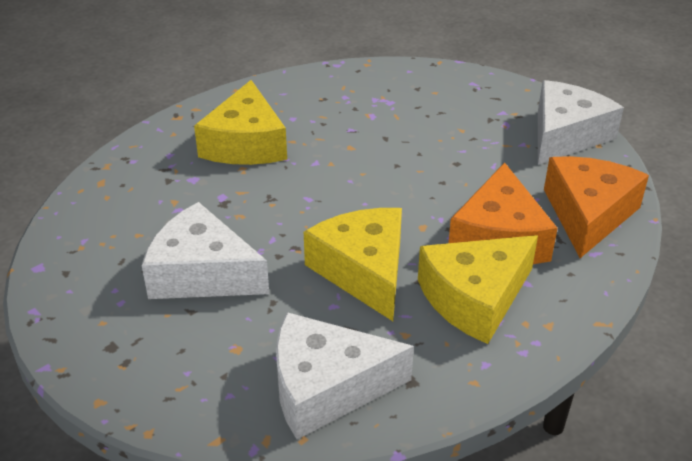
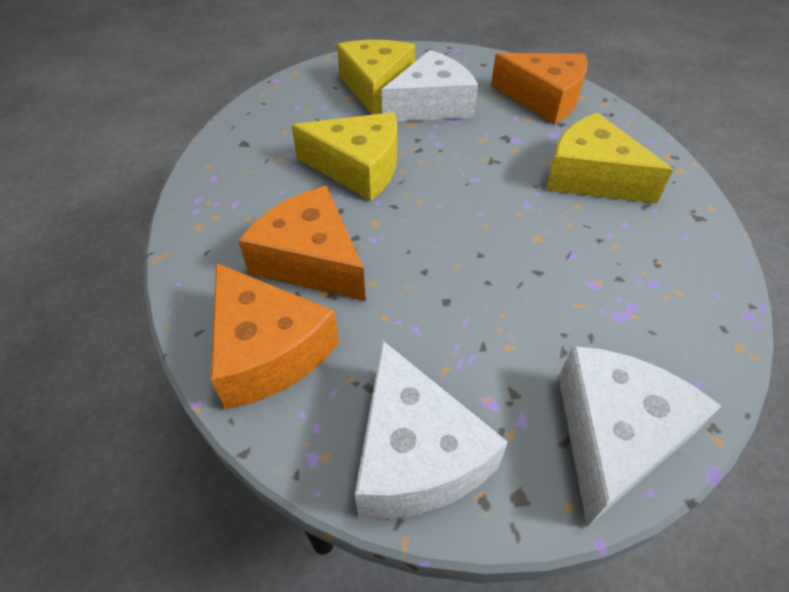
camera: 125 degrees right, 10 degrees up
(125, 203) = (544, 99): none -> orange cheese
(326, 387) = (282, 113): white cheese -> white cheese (614, 435)
(475, 298) = (268, 205): yellow cheese -> yellow cheese (376, 87)

